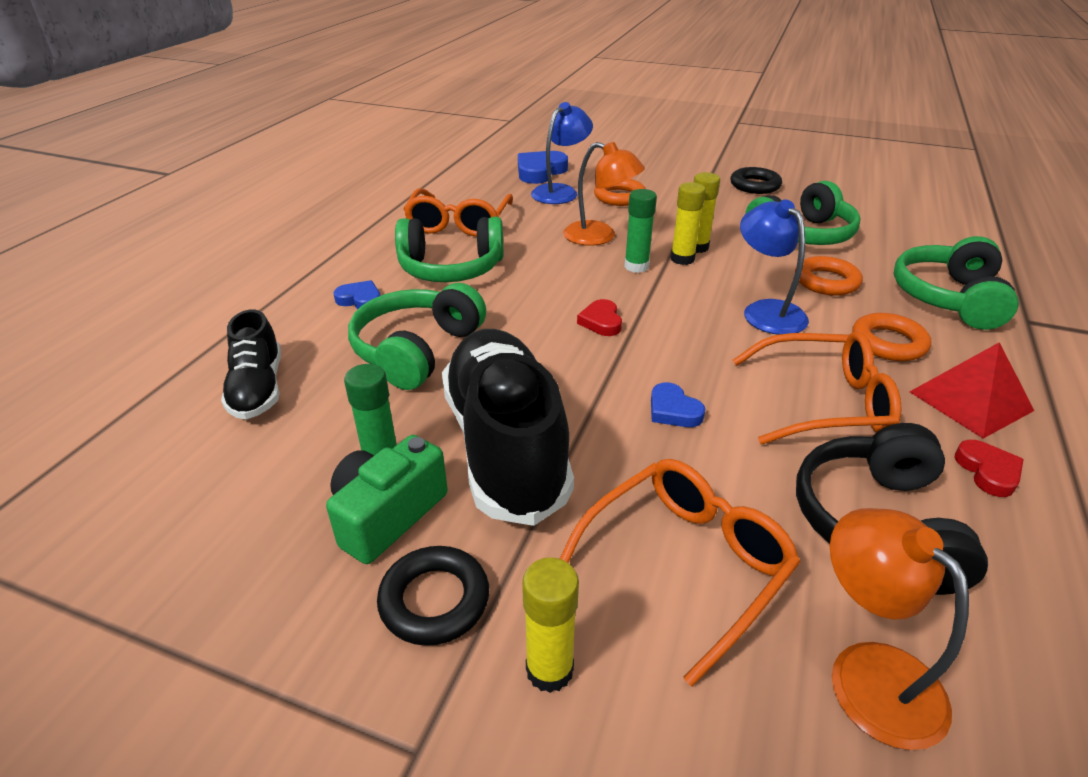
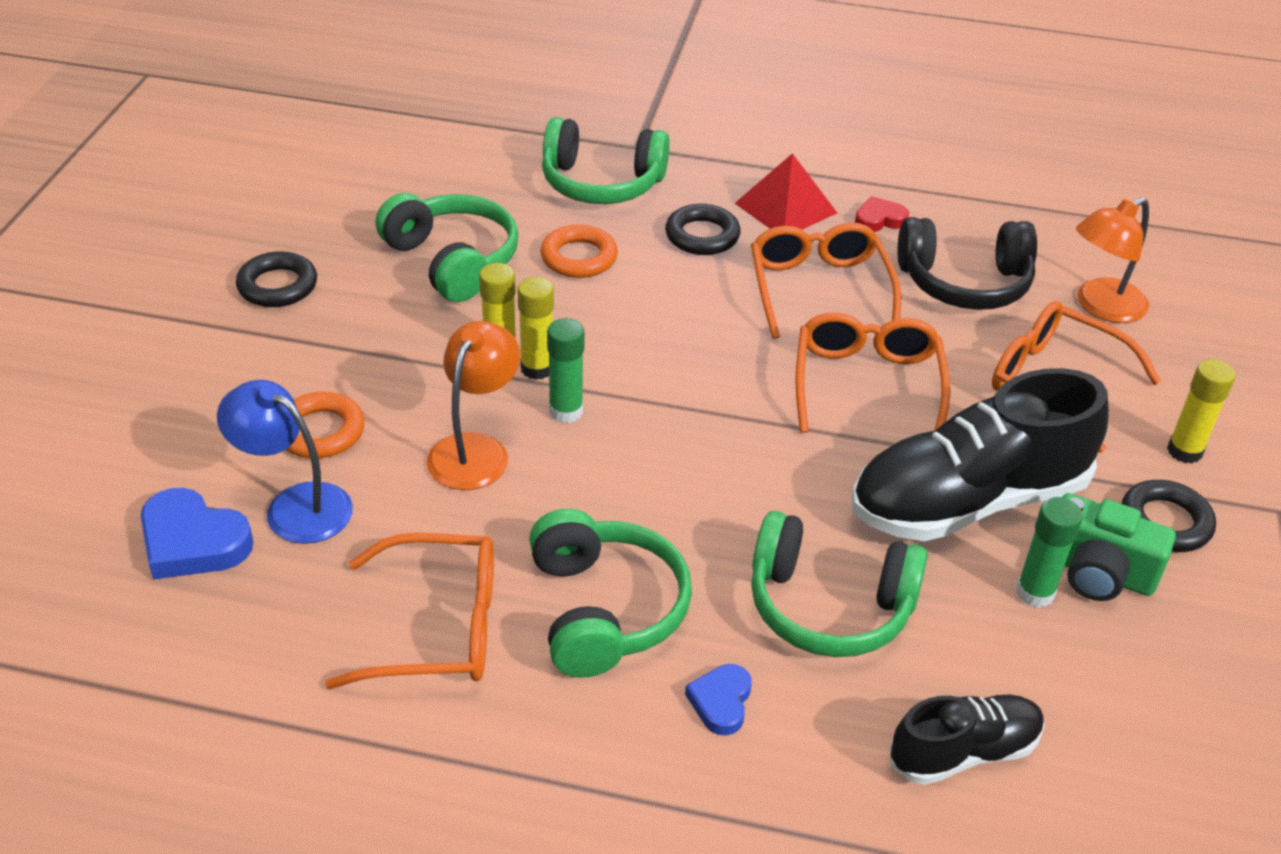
camera: 100 degrees left, 5 degrees up
(601, 322) = (715, 440): red heart -> none
(673, 410) = (867, 385): blue heart -> orange glasses
(766, 311) = (658, 308): blue lamp -> none
(888, 343) = (702, 236): orange ring -> black ring

